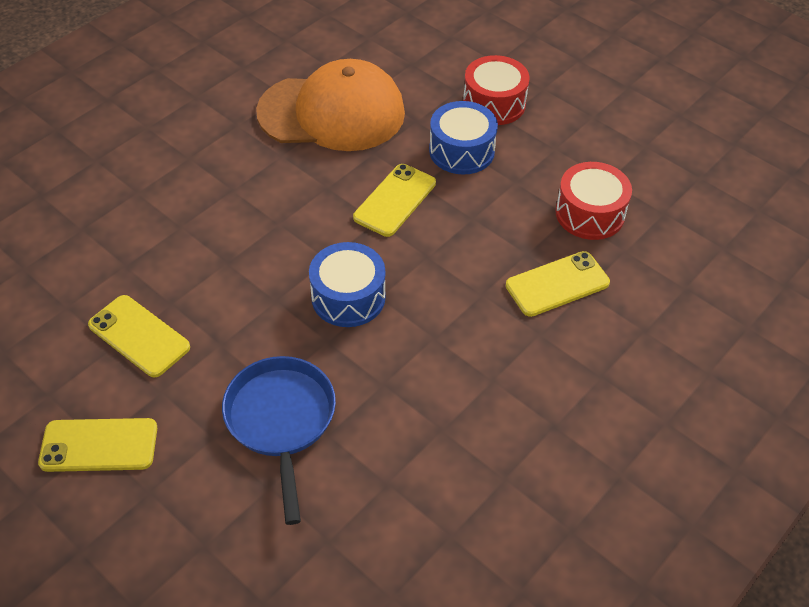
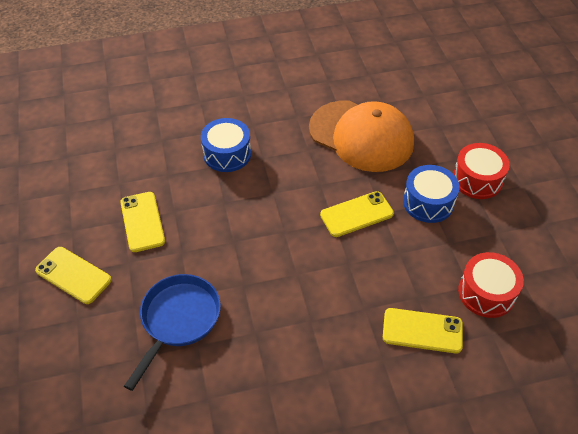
camera: 35 degrees right, 0 degrees up
(348, 297) = (278, 263): blue drum -> blue drum (227, 154)

